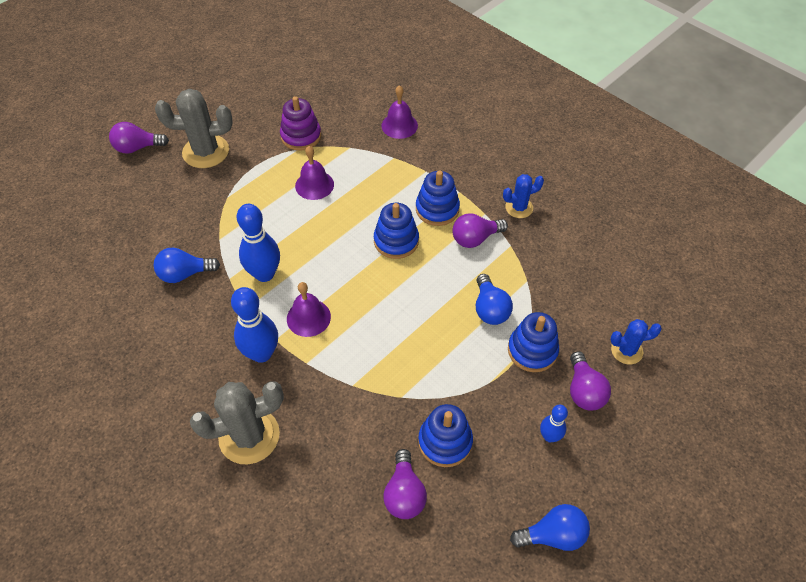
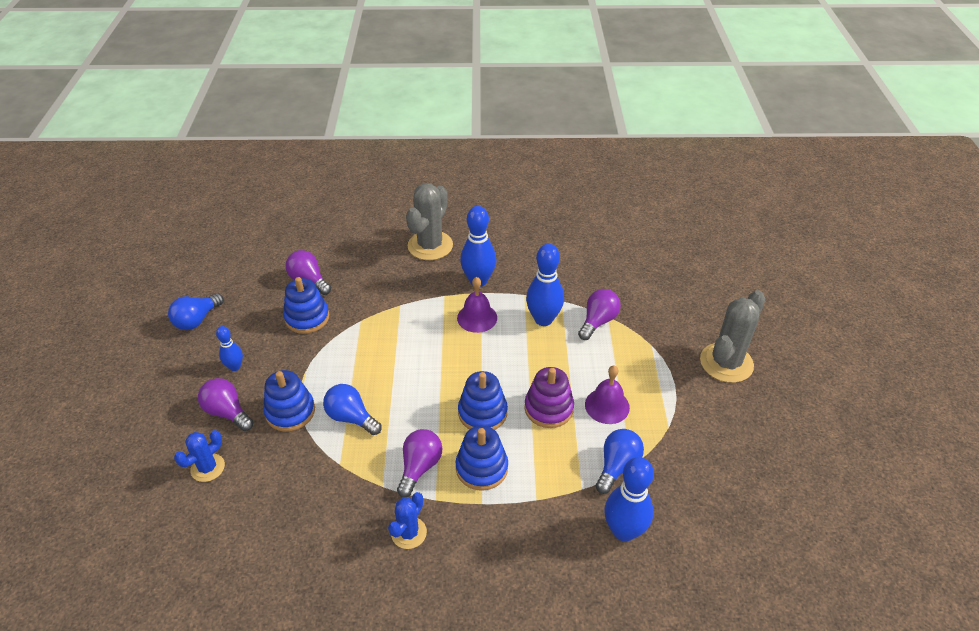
camera: 135 degrees right, 10 degrees down
(137, 148) = (773, 326): purple light bulb -> purple light bulb (598, 321)
(185, 274) = (592, 282): blue light bulb -> blue light bulb (617, 466)
(301, 136) = (685, 439): purple stacking toy -> purple stacking toy (548, 408)
(399, 125) = (623, 531): purple bell -> blue bowling pin

